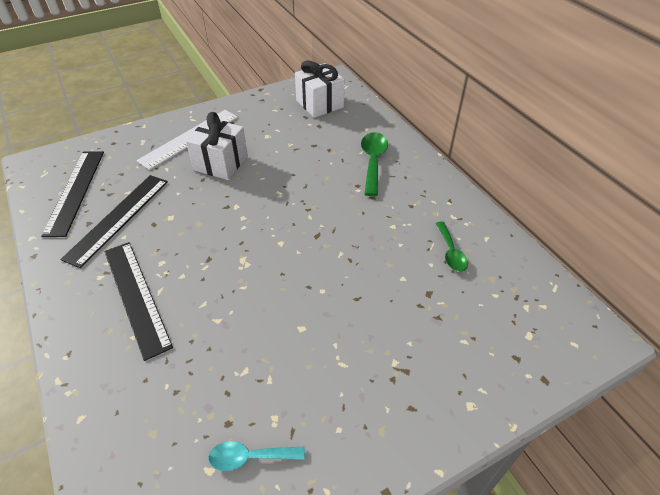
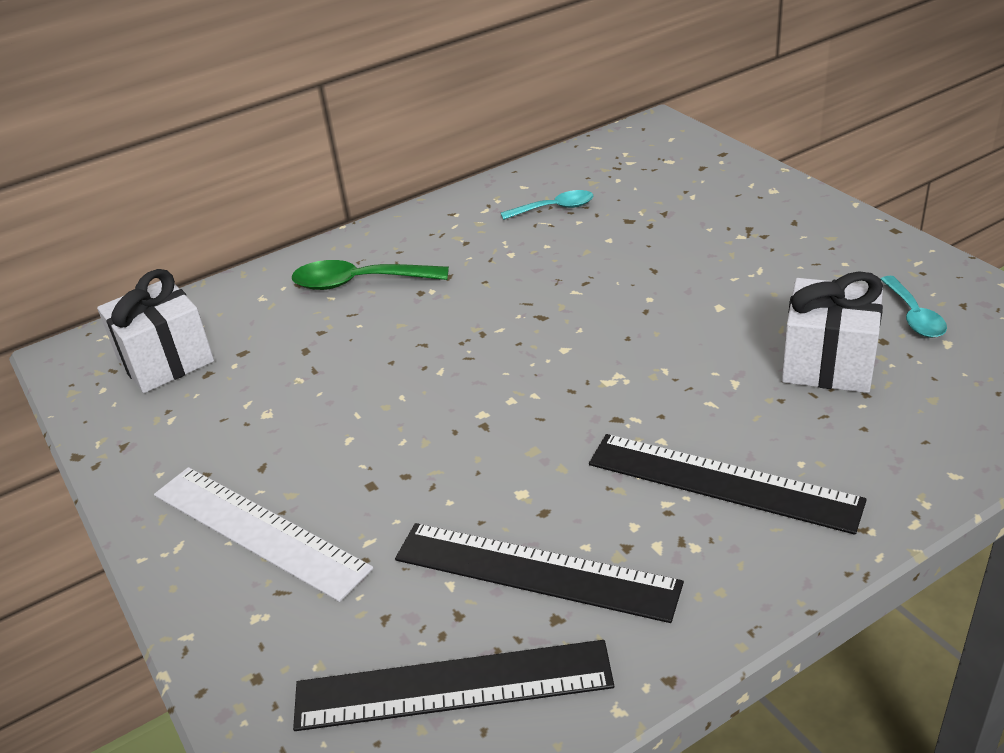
camera: 90 degrees left, 10 degrees down
(136, 296) = (722, 482): black ruler -> black ruler turned 60 degrees clockwise
(220, 163) = (353, 460): white gift -> white gift (828, 363)
(450, 252) = (554, 208): green spoon -> turquoise spoon

